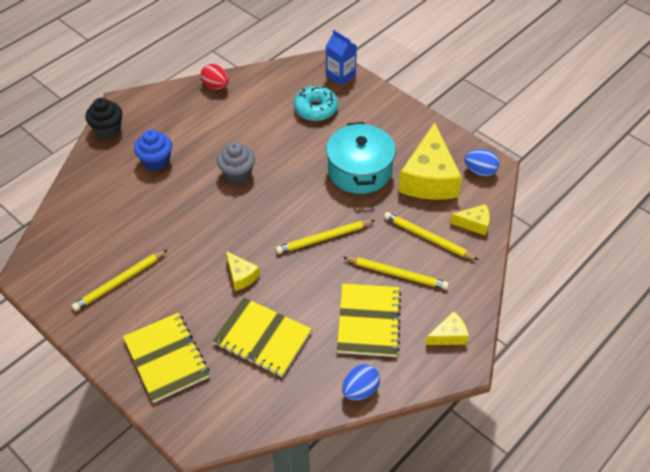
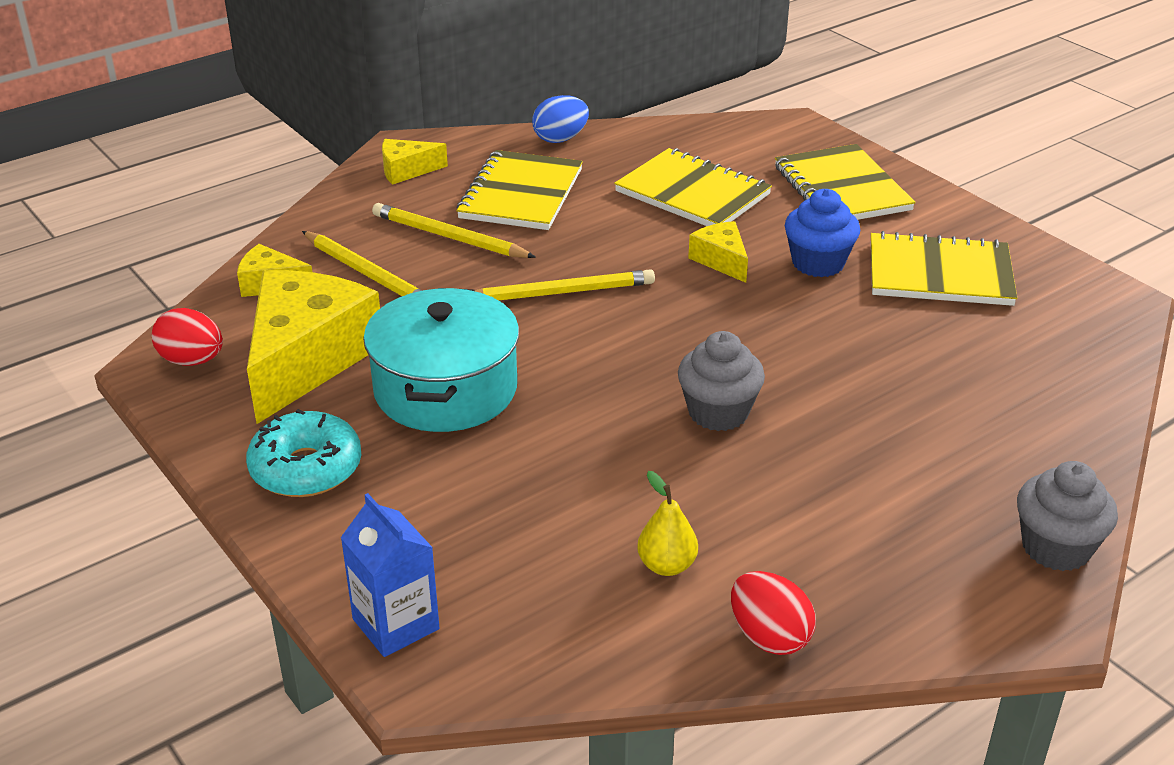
camera: 170 degrees left, 15 degrees down
(108, 129) = (1056, 548): black cupcake -> grey cupcake
(120, 282) = (939, 274): yellow pencil -> yellow notebook
(156, 161) = (910, 458): blue cupcake -> blue cupcake (818, 263)
(252, 105) = (666, 565): none -> yellow pear
(315, 109) = (499, 535): turquoise donut -> turquoise donut (306, 468)
(480, 171) = (192, 361): blue egg -> red egg

